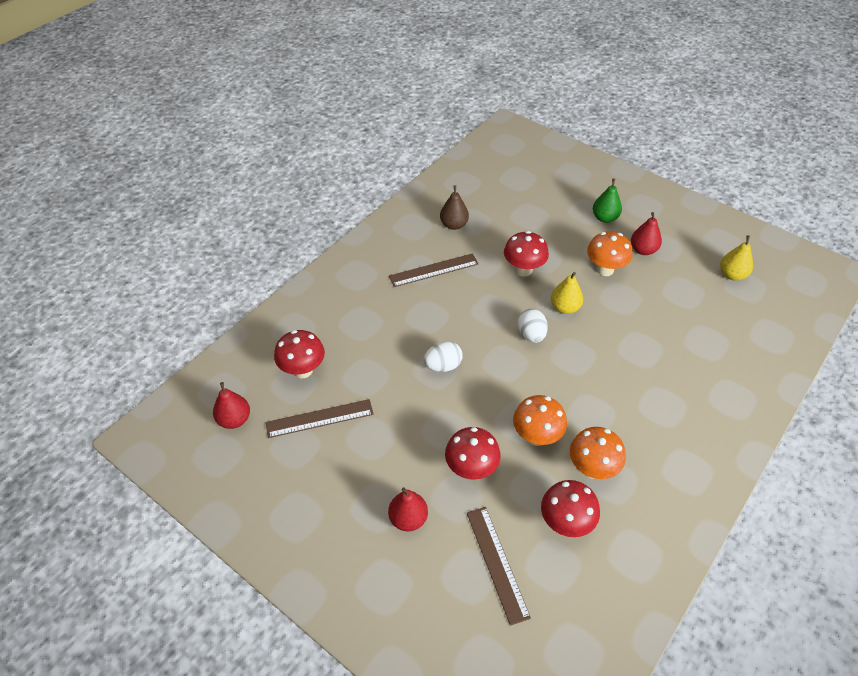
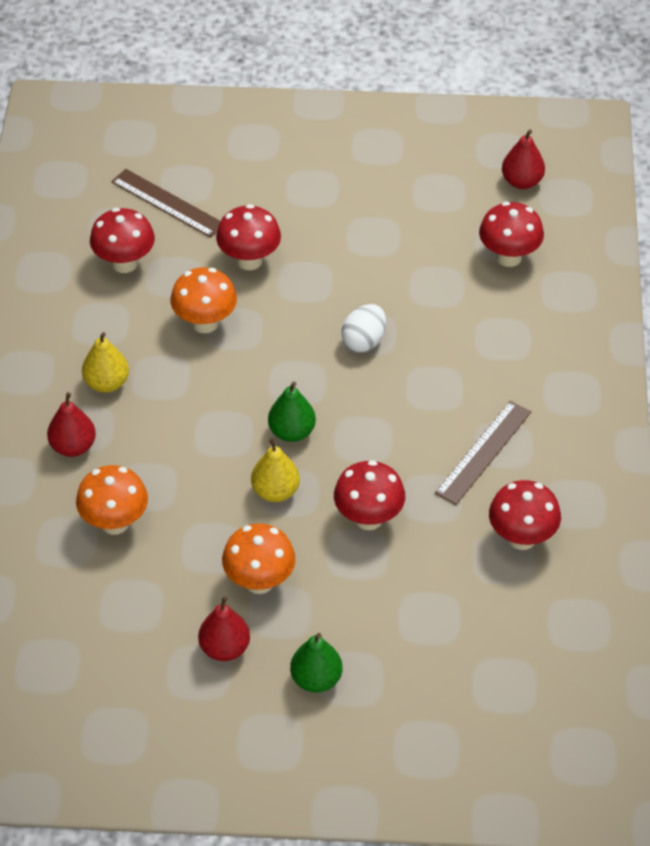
camera: 145 degrees right, 0 degrees up
(319, 418) = (441, 225): brown ruler -> none
(408, 519) = (275, 193): red pear -> red pear (73, 446)
(454, 225) = (522, 538): brown pear -> red mushroom
(531, 335) = (292, 432): white egg -> green pear
(592, 468) = (127, 322): orange mushroom -> orange mushroom (115, 523)
(732, 275) = (74, 675): yellow pear -> yellow pear (107, 383)

